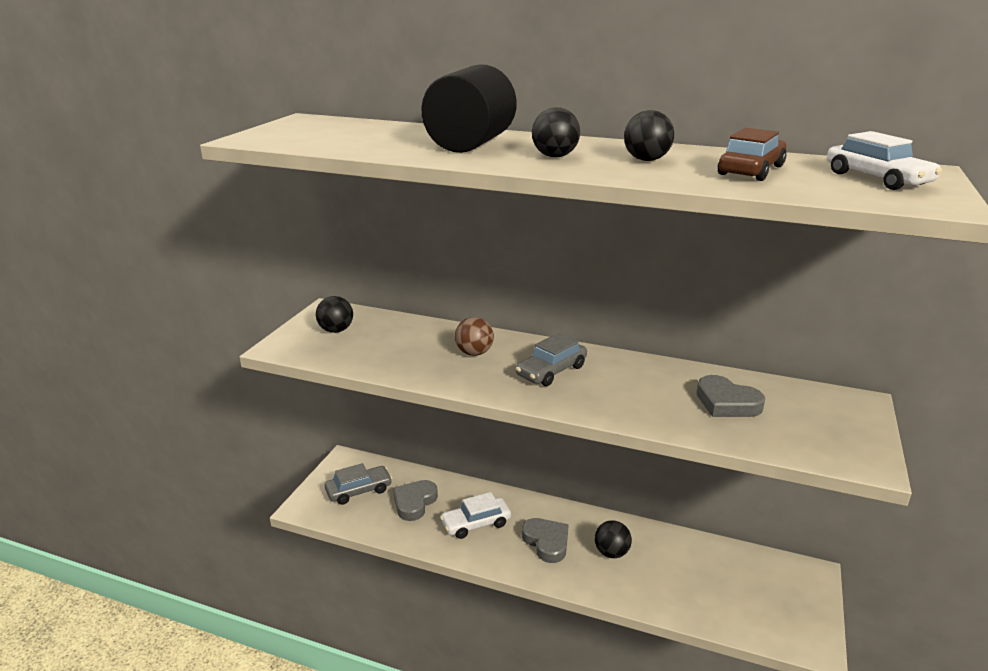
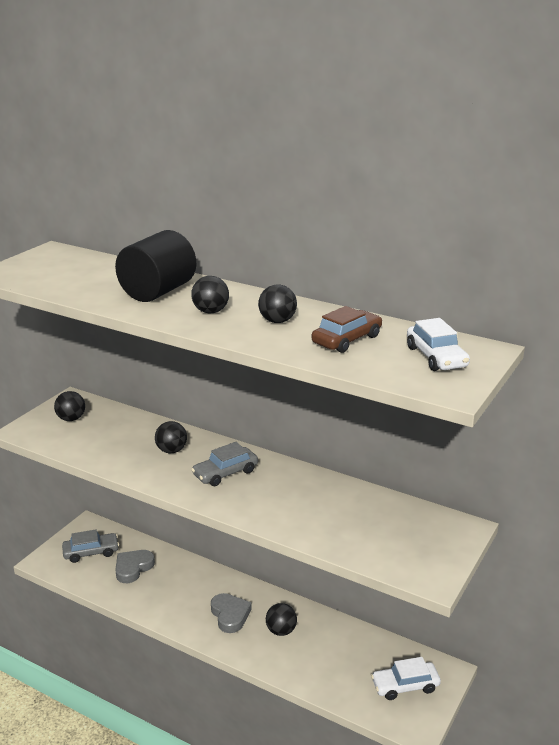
camera: 10 degrees right, 0 degrees up
(474, 353) = (171, 450): brown ball -> black ball
(476, 523) = (177, 592): white car -> white car (405, 686)
(726, 403) = (352, 516): grey heart -> none

